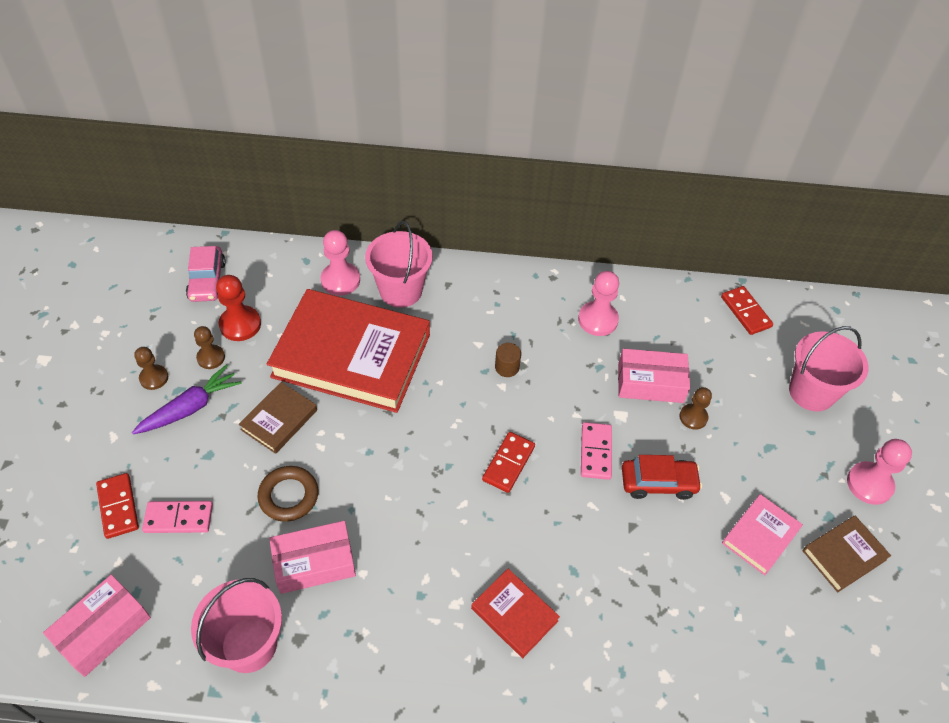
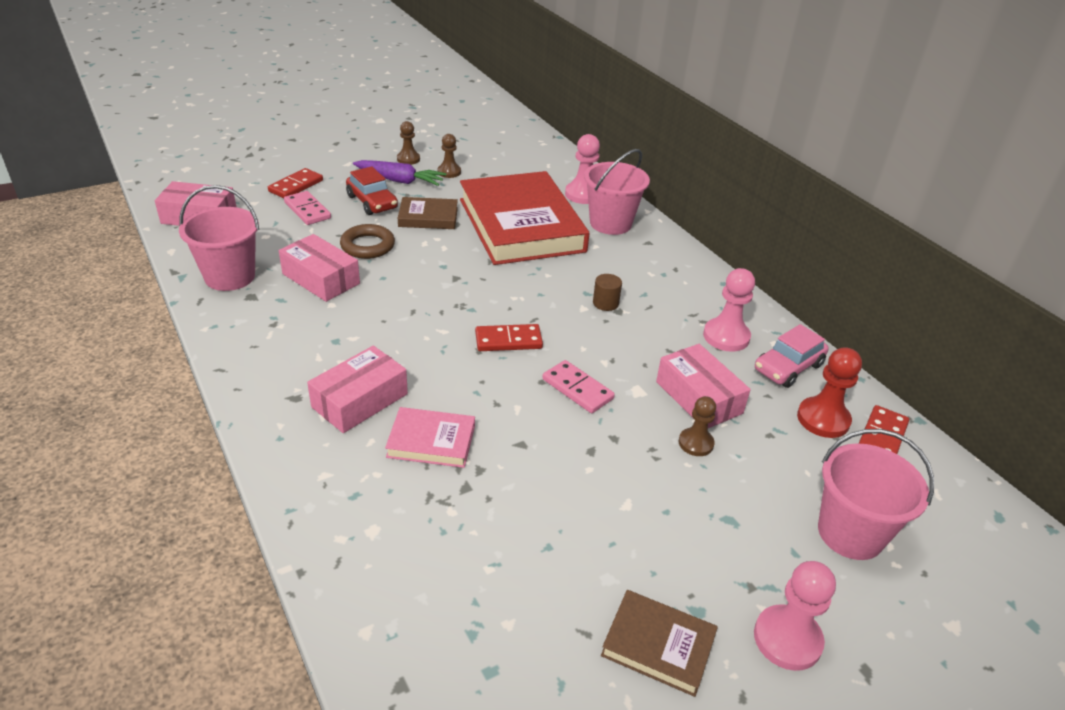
camera: 55 degrees right, 15 degrees down
(207, 281) = (510, 146): pink car -> pink car (788, 367)
(240, 324) = (490, 172): red pawn -> red pawn (823, 419)
(514, 614) = (360, 400): red book -> pink box
(595, 452) = (577, 389): pink domino -> pink domino turned 75 degrees clockwise
(658, 483) = (589, 445): red car -> red car (372, 202)
(760, 536) = (607, 552): pink book -> pink book (431, 441)

